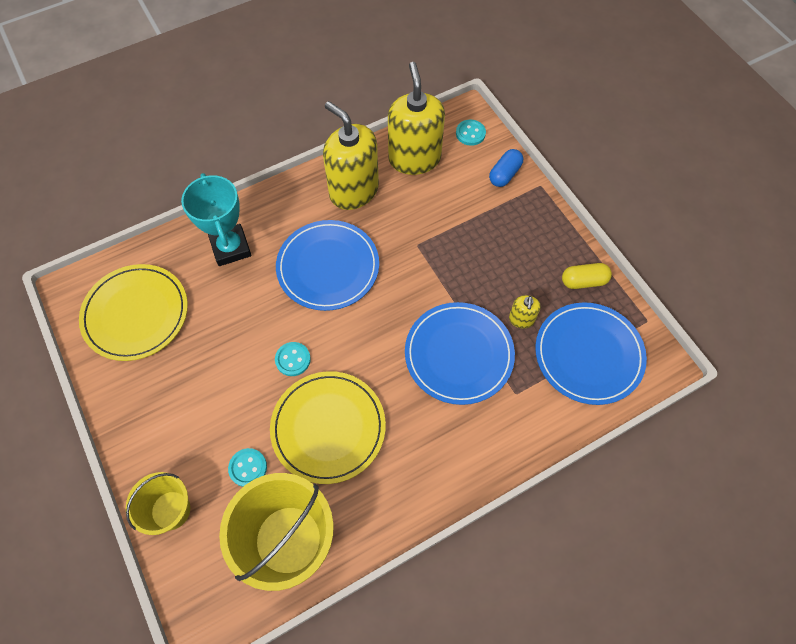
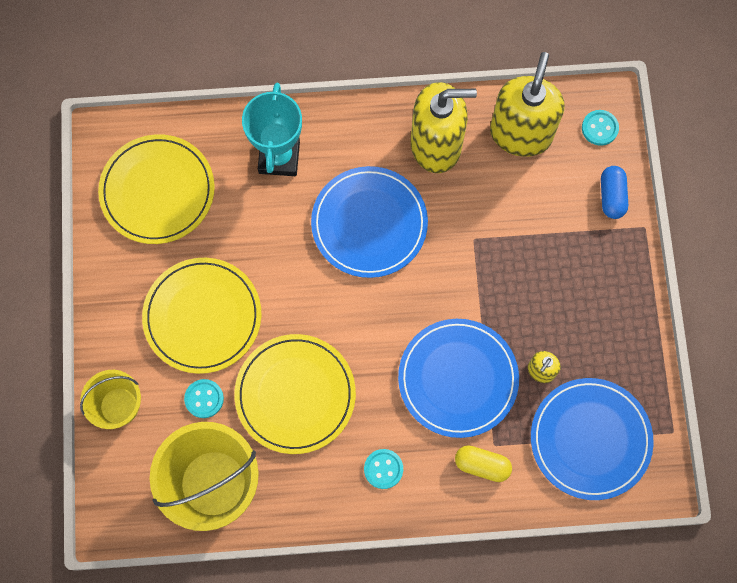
camera: 25 degrees right, 10 degrees up
(217, 398) = (202, 316): none -> yellow plate
(293, 359) = (291, 309): turquoise button -> turquoise button (383, 469)
(354, 191) = (436, 145): yellow soap dispenser -> yellow soap dispenser turned 105 degrees clockwise
(504, 174) = (611, 196): blue capsule -> blue capsule turned 60 degrees counterclockwise
(583, 281) = (629, 359): yellow capsule -> yellow capsule (482, 465)

